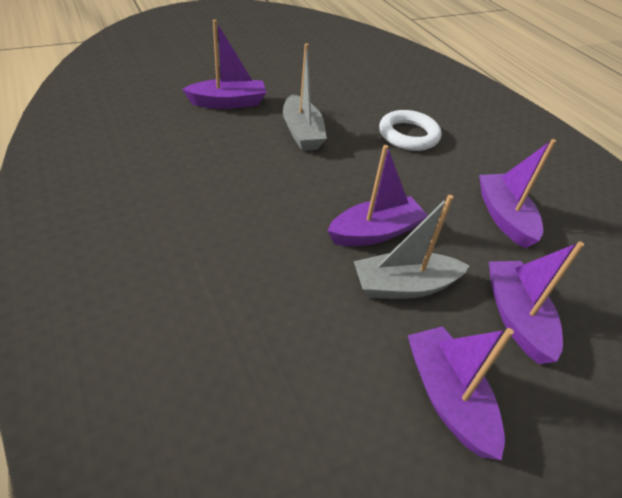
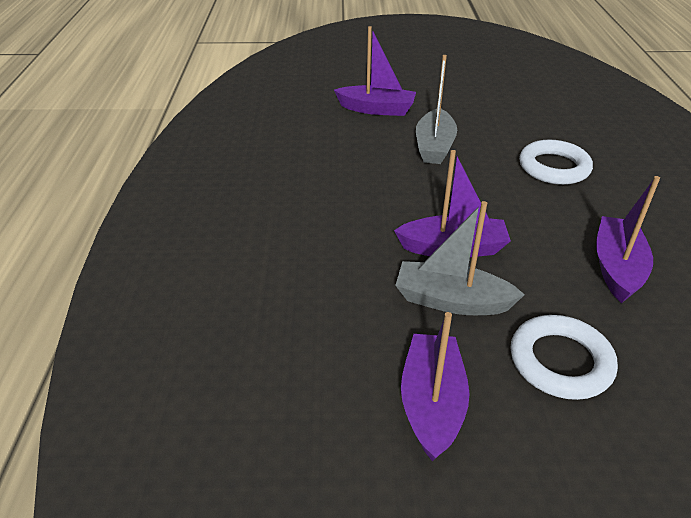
camera: 30 degrees right, 5 degrees down
(516, 317) = (560, 361): purple boat -> white ring

